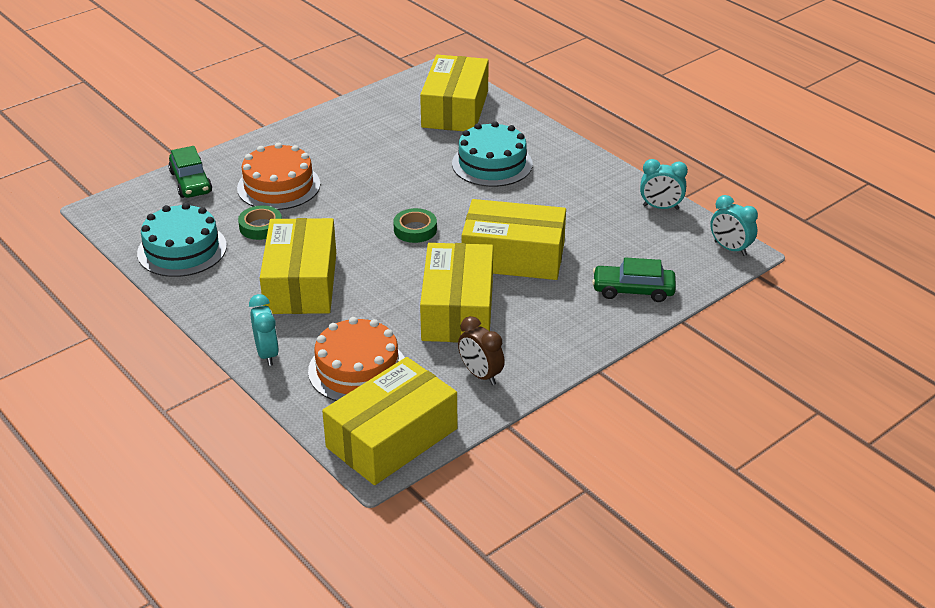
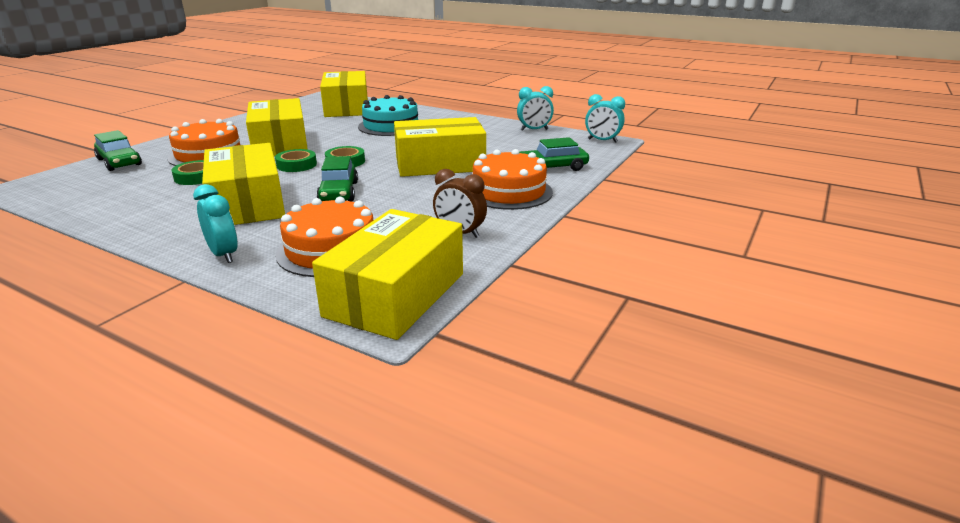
camera: 20 degrees left, 10 degrees down
(182, 249) = (112, 200): turquoise cake -> none
(363, 225) = (296, 165): none -> green tape
(391, 284) = (339, 192): none -> green car
(458, 310) = (411, 198): yellow box -> yellow box (280, 144)
(562, 322) = (509, 191): none -> orange cake

